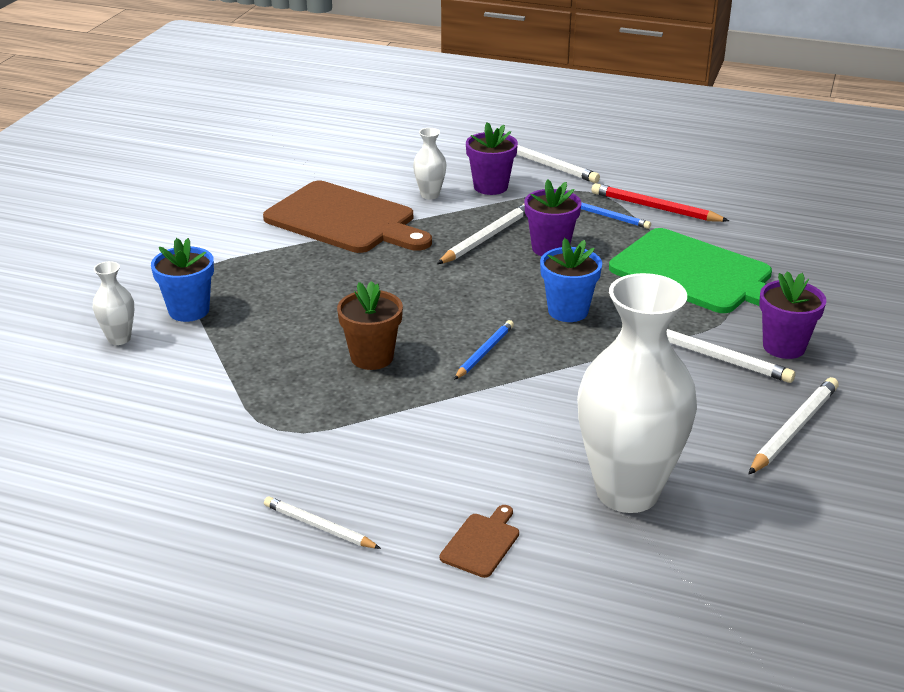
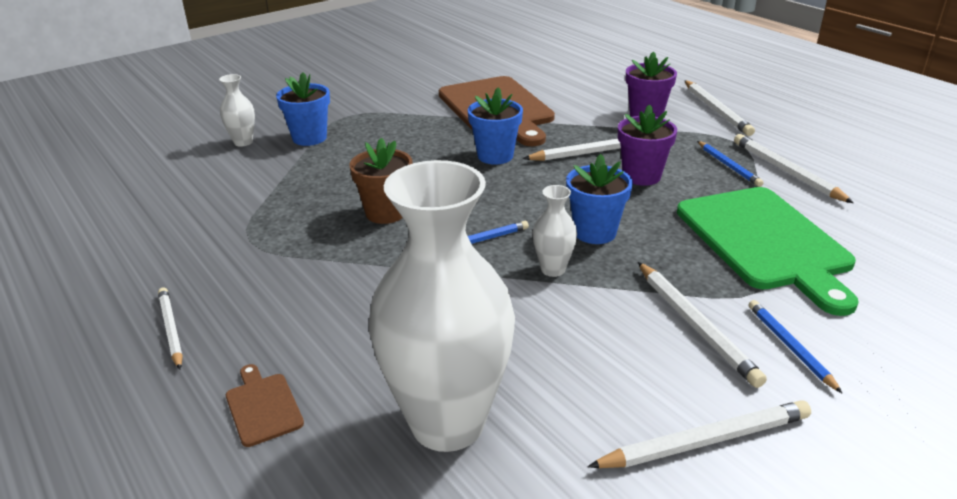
camera: 35 degrees right, 0 degrees up
(403, 270) = (495, 156): none -> blue flower pot
(430, 195) = (586, 108): white vase -> white vase (553, 269)
(481, 543) = (263, 406): brown cutting board -> brown cutting board turned 90 degrees counterclockwise
(655, 208) = (786, 171): red pencil -> white pencil
(784, 347) = (790, 346): purple flower pot -> blue pencil

